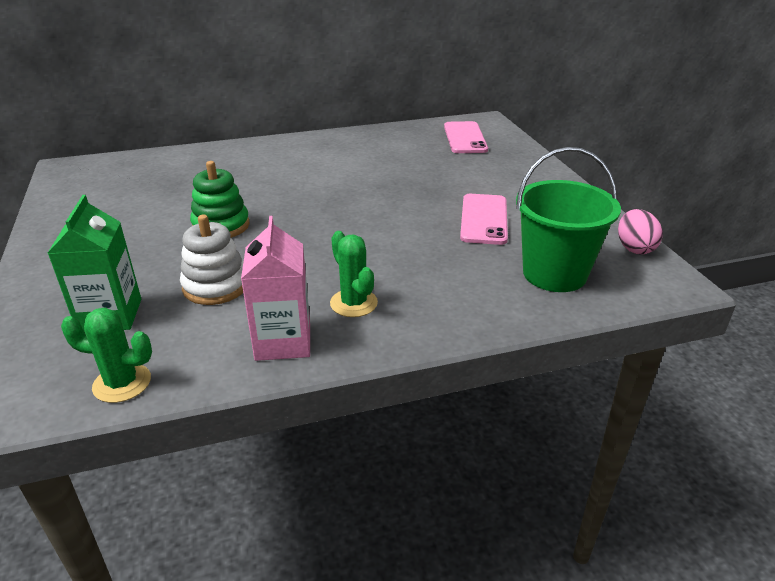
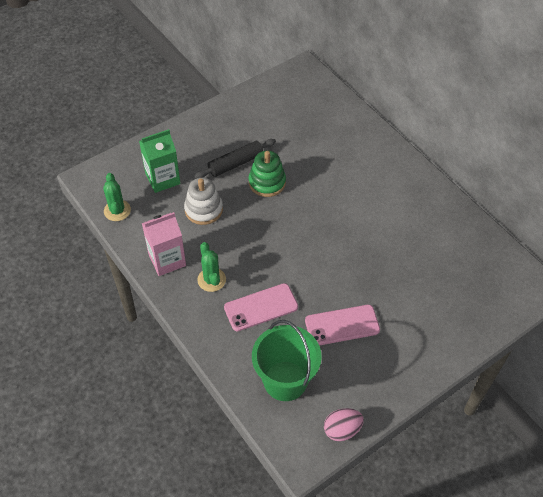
camera: 70 degrees right, 20 degrees up
(160, 243) = (235, 163): none -> black rolling pin
(353, 303) = (211, 280): green cactus -> green cactus turned 60 degrees counterclockwise
(465, 138) = (486, 282): pink phone -> pink phone (261, 307)

